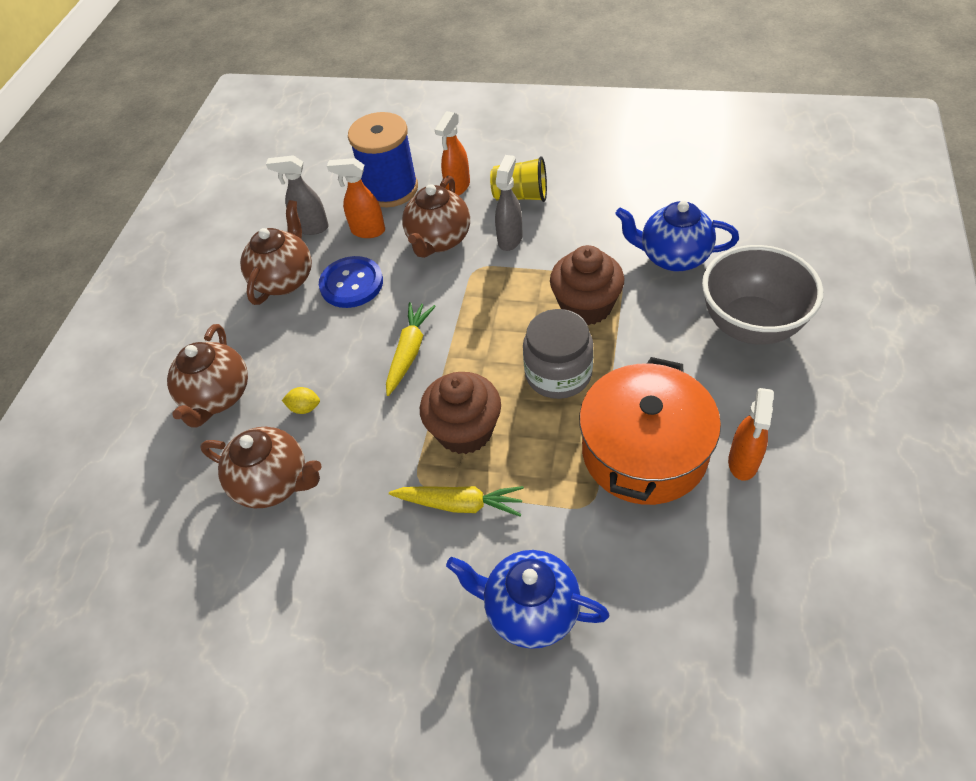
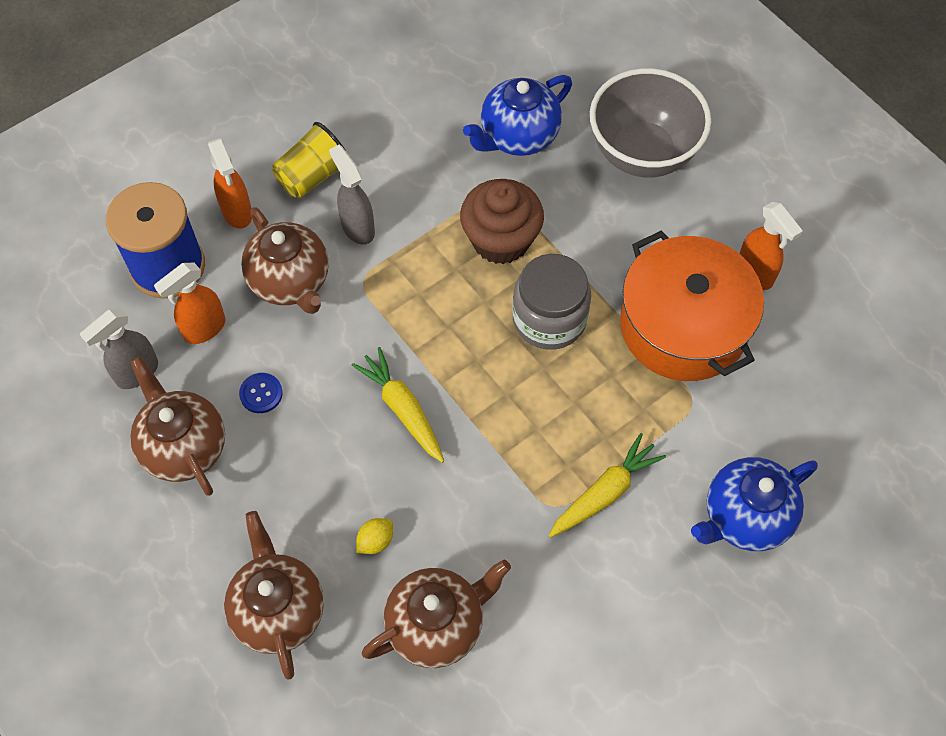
camera: 55 degrees left, 10 degrees up
(217, 397) = (278, 610): brown teapot -> brown teapot turned 150 degrees counterclockwise
(351, 284) = (261, 393): blue button -> blue button, size x0.52
(465, 430) = (535, 432): brown cupcake -> none

